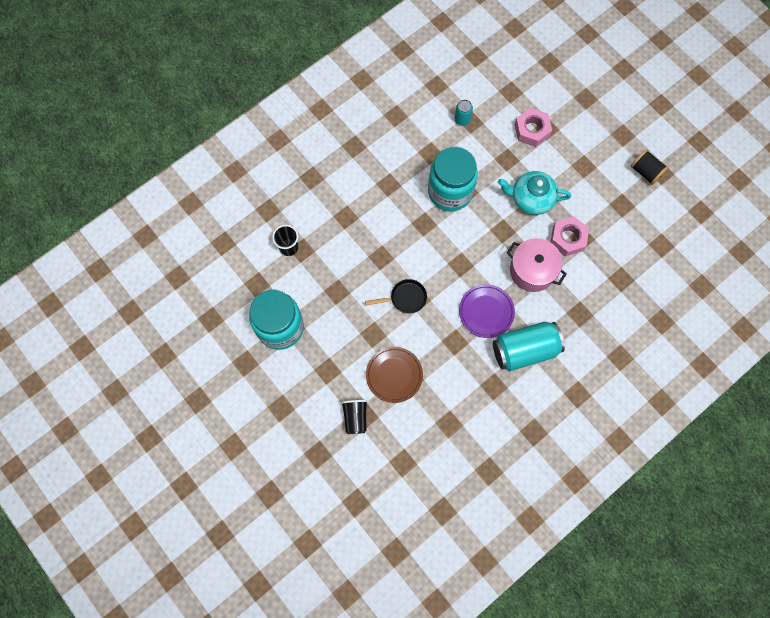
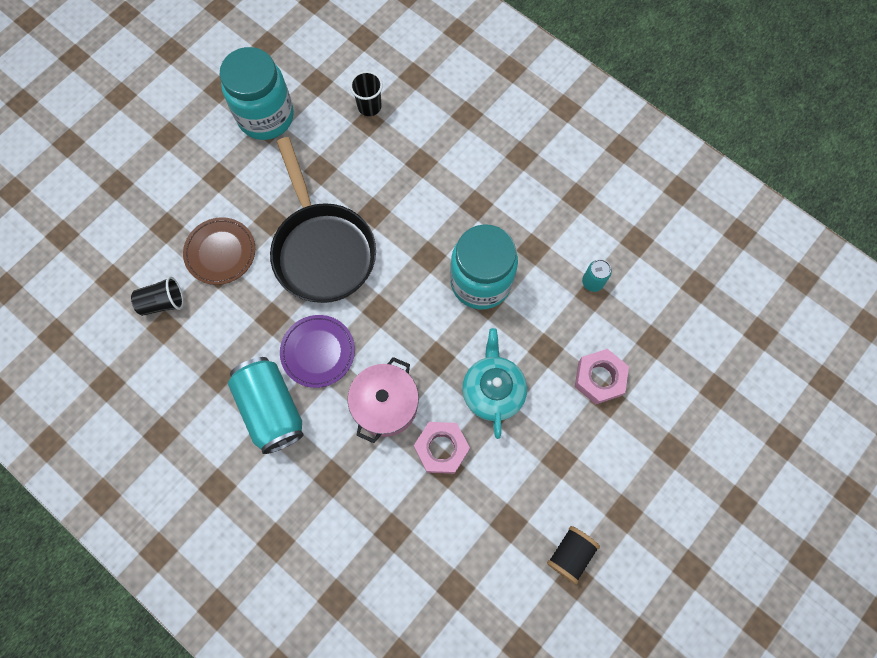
camera: 80 degrees right, 0 degrees up
(355, 417) = (163, 217): black cup -> black cup (163, 302)
(405, 298) = (322, 249): black pan -> black pan, size x2.24

